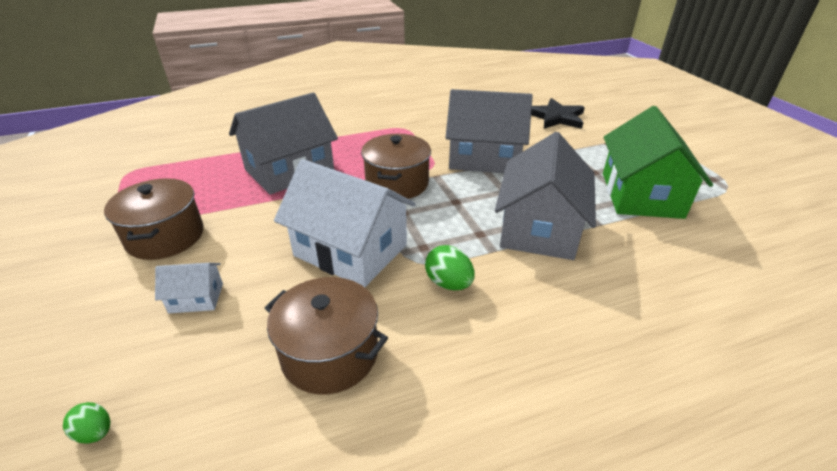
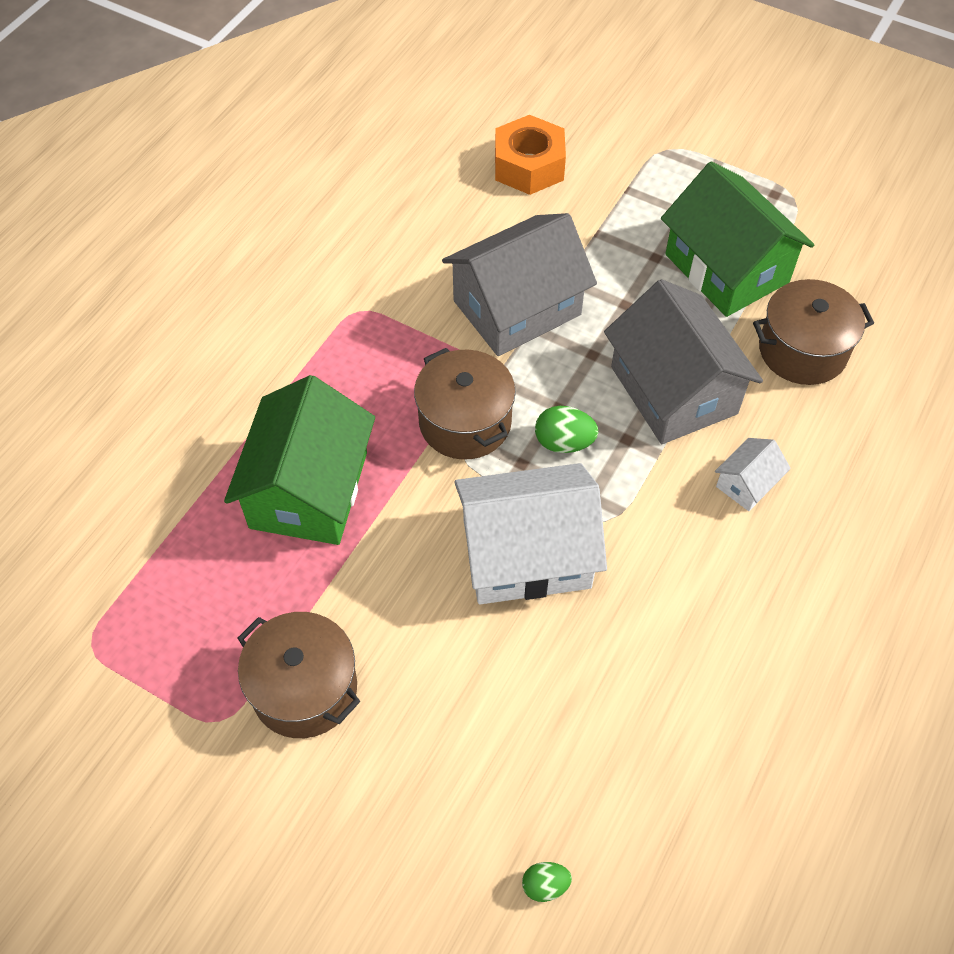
camera: 40 degrees left, 20 degrees up
(196, 298) = (450, 723): white house -> white house (747, 484)
(289, 170) = (309, 490): grey house -> green house
(330, 354) = (639, 674): brown pot -> brown pot (802, 350)
(448, 283) = (658, 524): green egg -> green egg (564, 442)
(556, 117) = (529, 166): black star -> orange nut

